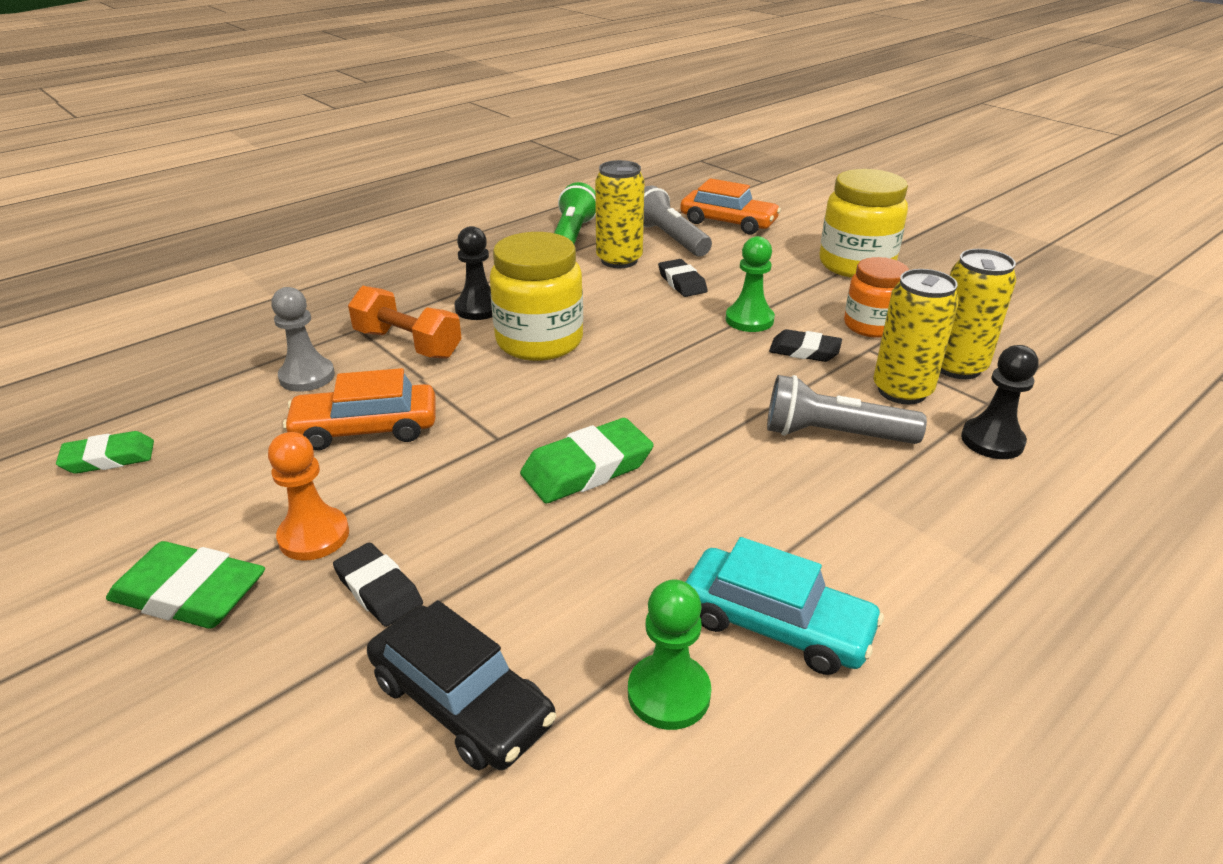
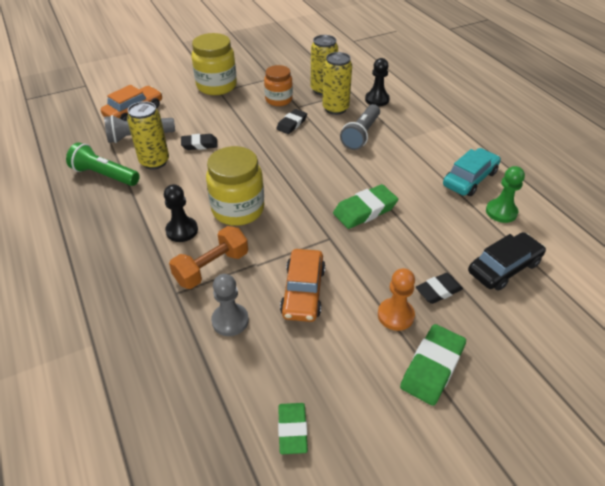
camera: 75 degrees left, 10 degrees up
(587, 468) = (365, 210): green eraser -> green eraser turned 75 degrees clockwise
(749, 320) = (254, 132): green pawn -> none

